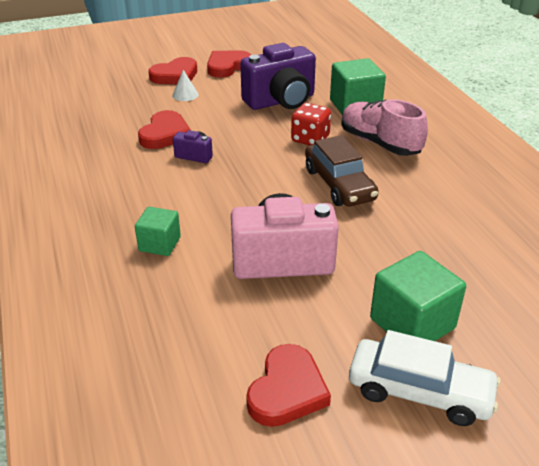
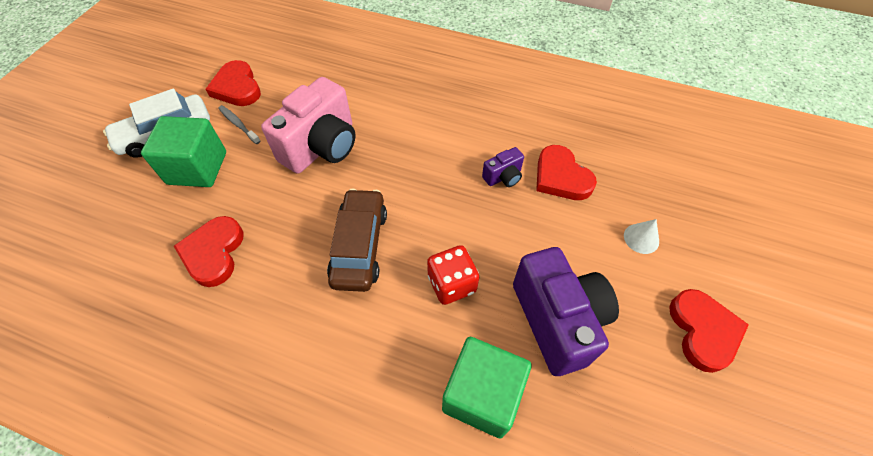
camera: 130 degrees right, 20 degrees up
(159, 244) = (406, 100): green cube -> none
(175, 75) = (704, 258): red heart -> red heart (214, 253)
(281, 101) = (557, 320): purple camera -> purple camera turned 150 degrees clockwise
(331, 339) = (238, 124): none -> grey toothbrush
(339, 184) = (360, 246): brown car -> brown car turned 75 degrees clockwise
(379, 143) = (385, 343): pink shoe -> none

